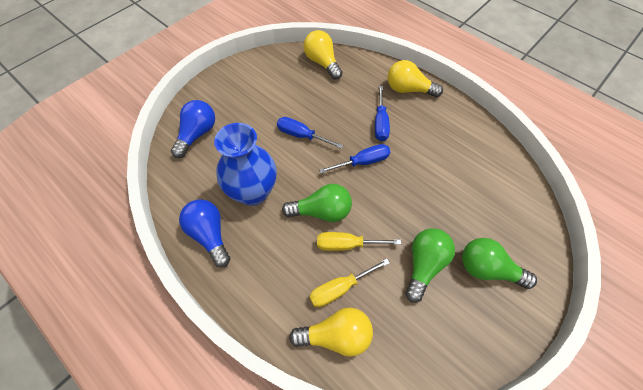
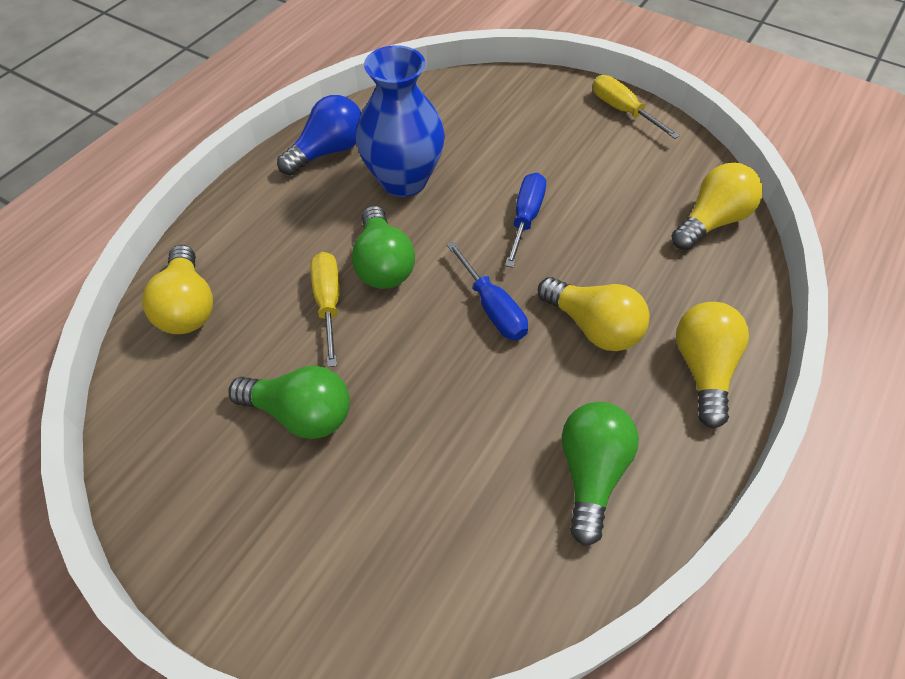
camera: 80 degrees right, 5 degrees down
(197, 134) = (491, 103): blue light bulb -> none
(340, 288) = (257, 303): yellow screwdriver -> yellow screwdriver (623, 111)
(380, 123) = (593, 327): blue screwdriver -> yellow light bulb
(487, 269) = (299, 519): green light bulb -> green light bulb (591, 473)

